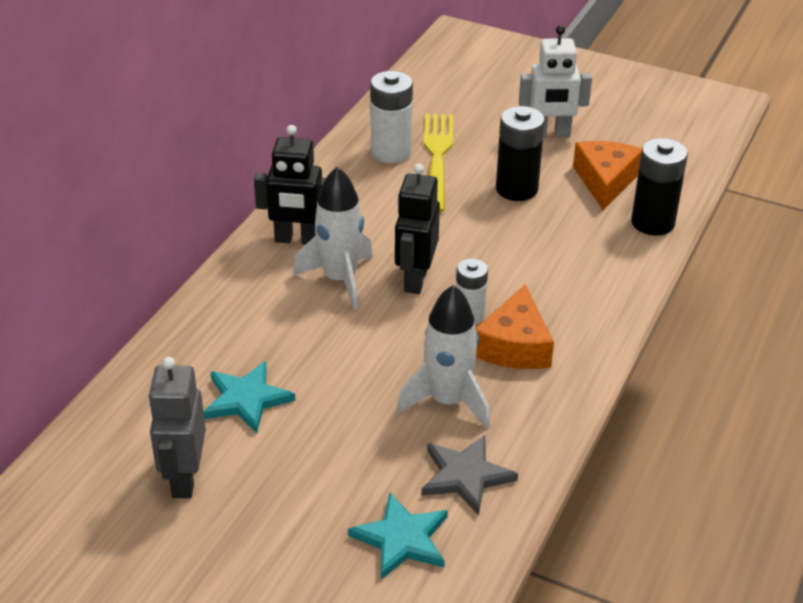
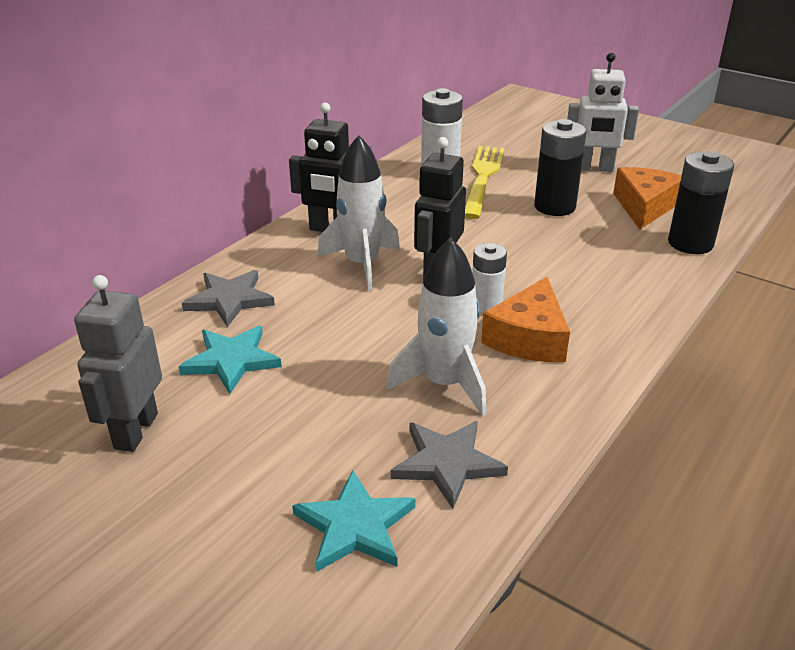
camera: 10 degrees right, 5 degrees down
(221, 333) = (229, 300): none -> grey star

